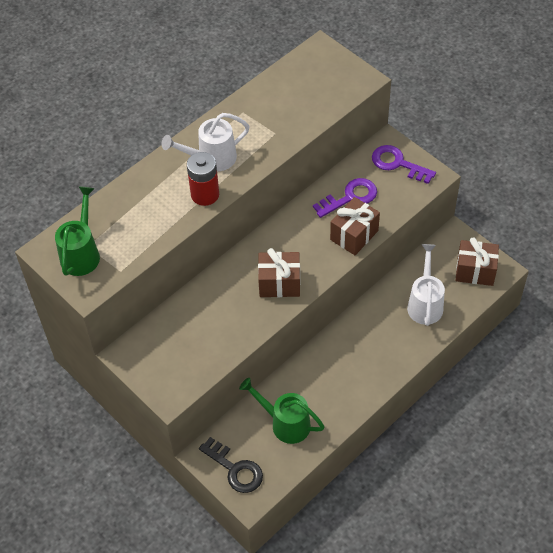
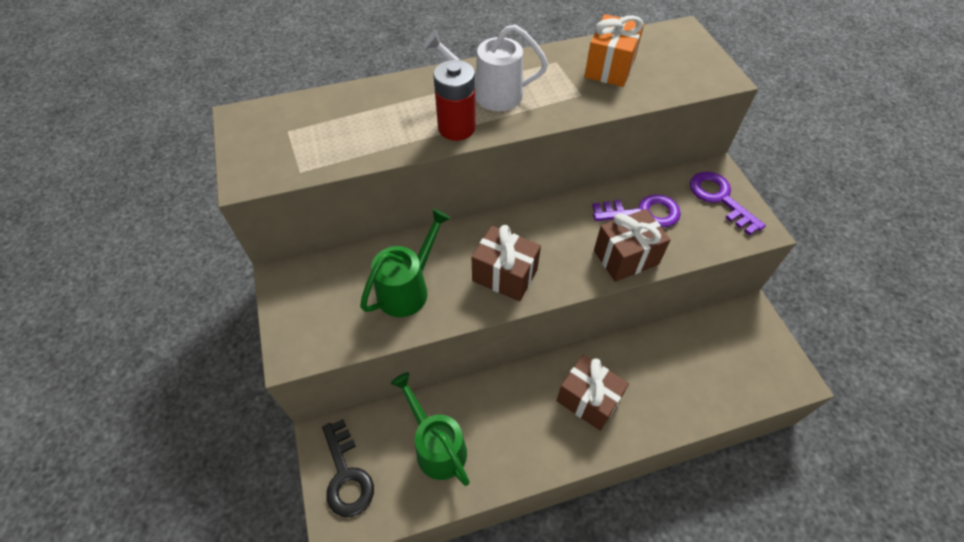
camera: 25 degrees right, 0 degrees up
(82, 253) = (275, 135): green watering can -> green watering can (408, 288)
(283, 102) = (610, 67): none -> orange gift
(425, 303) = (680, 377): white watering can -> none
(475, 271) = (761, 366): brown gift -> brown gift (588, 400)

